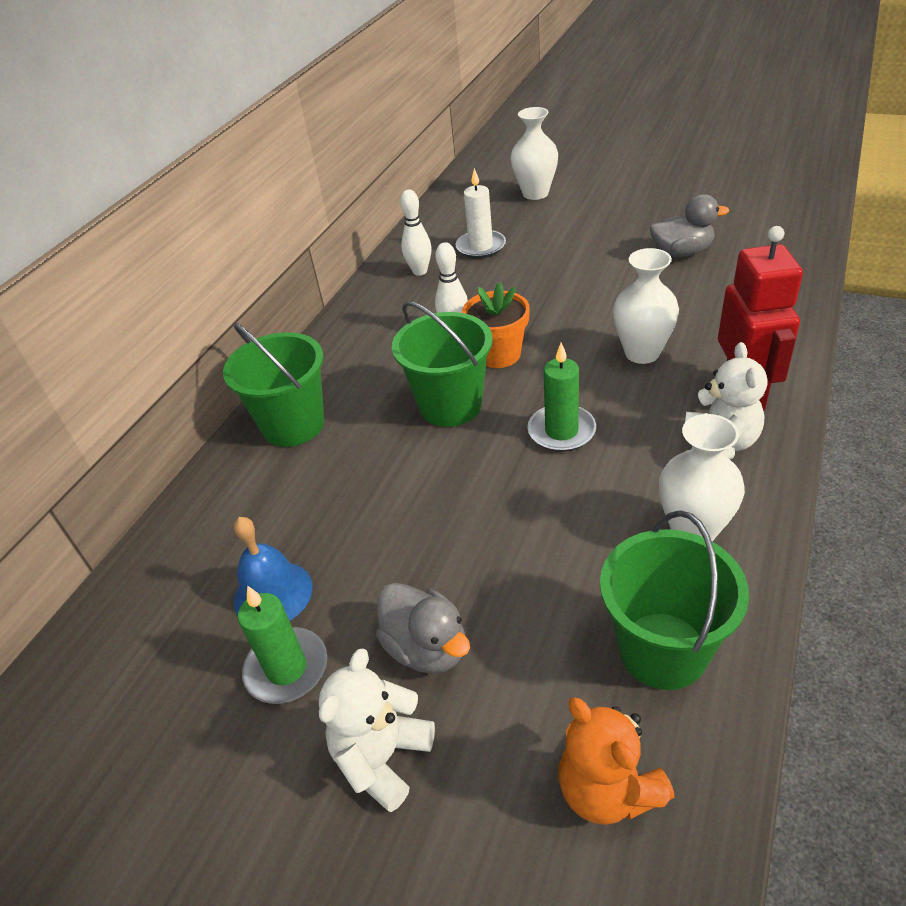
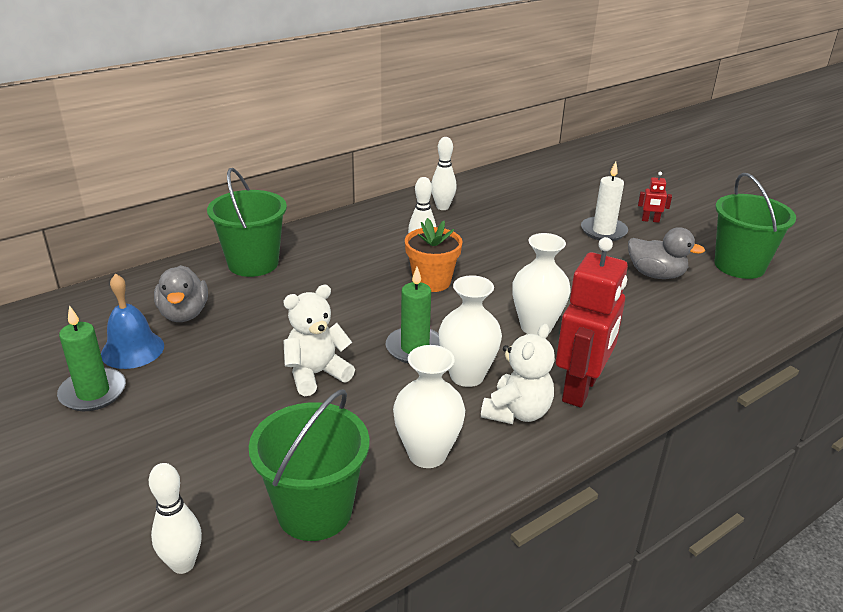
camera: 25 degrees right, 10 degrees down
(382, 757) = (85, 468): white teddy bear -> white teddy bear (316, 374)
(427, 648) = (178, 426): grey duck -> grey duck (184, 314)
(450, 405) = (361, 297): green bucket -> green bucket (739, 266)
(481, 247) = (504, 209): white candle -> white candle (603, 231)
(535, 193) = (590, 189): white vase -> white vase (467, 376)
(607, 789) = (183, 564): orange teddy bear -> white bowling pin
(620, 202) = (650, 220): none -> red robot

